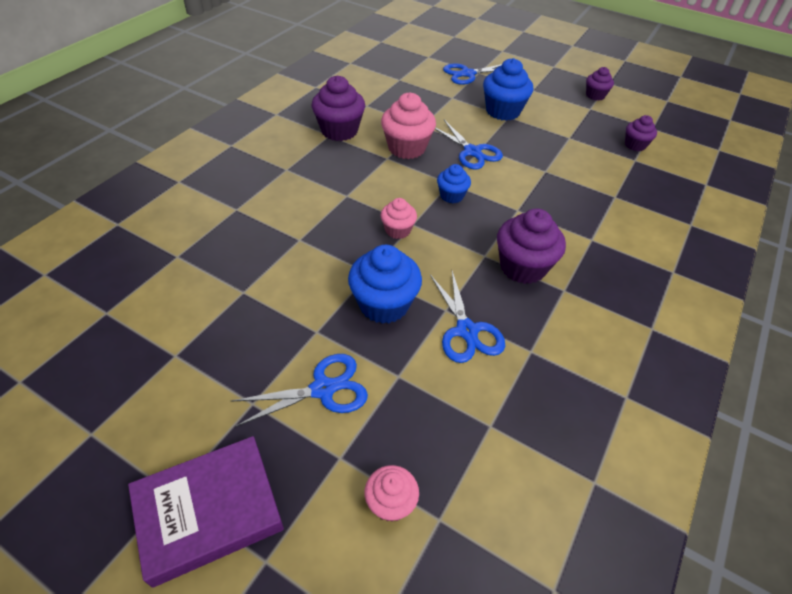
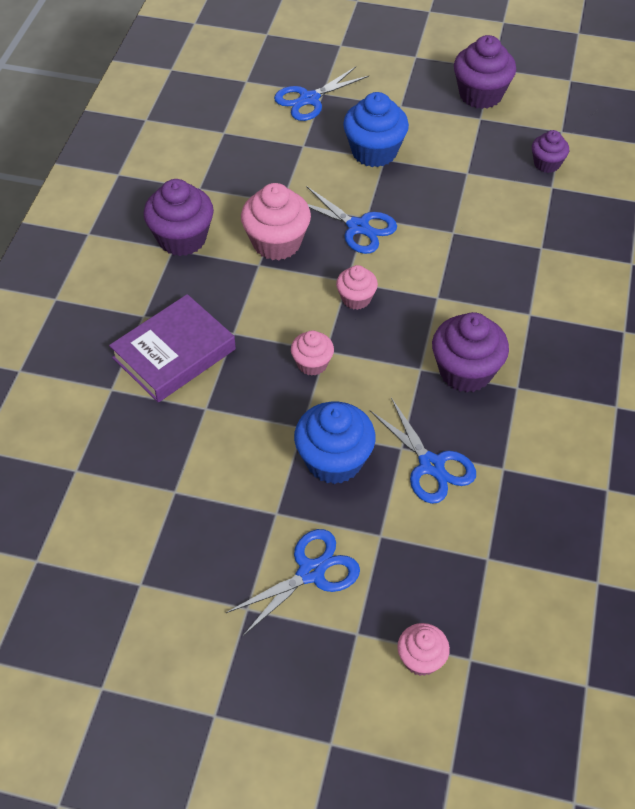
camera: 15 degrees left, 5 degrees up
(209, 511) = (258, 720): purple book -> purple book (174, 353)
(451, 196) = (356, 299): blue cupcake -> pink cupcake
(595, 95) = (480, 95): purple cupcake -> purple cupcake, size x1.74

